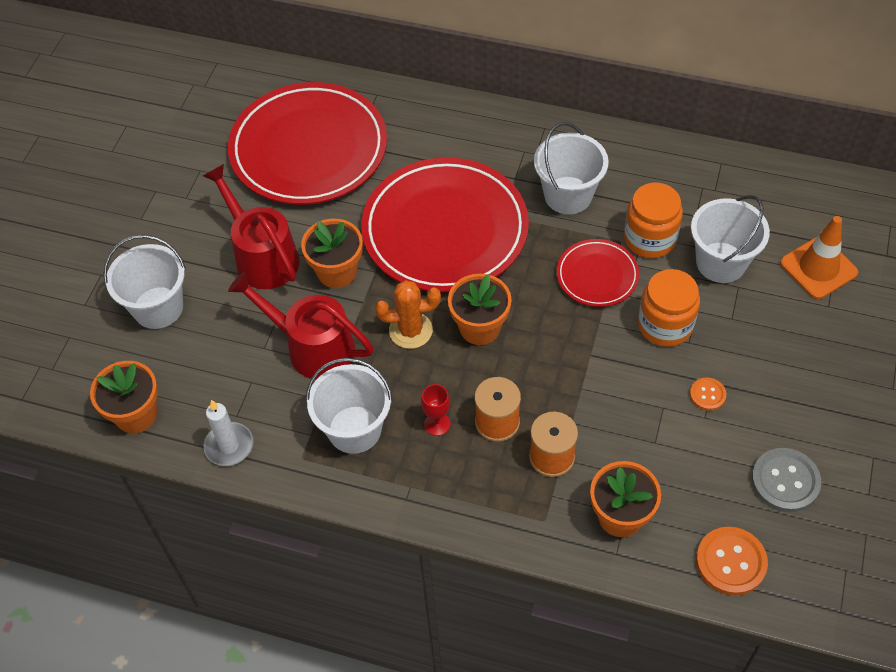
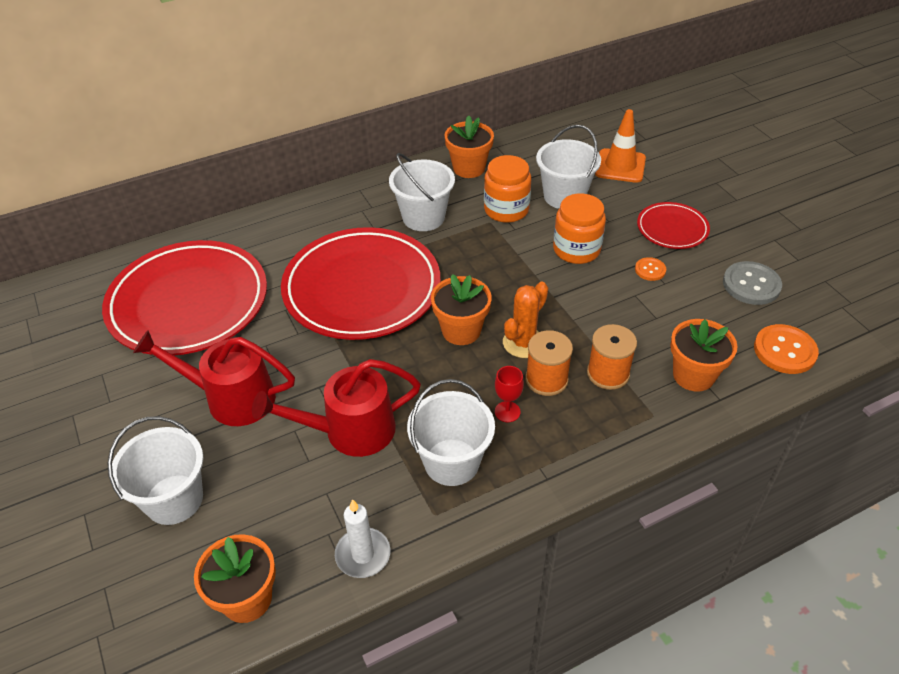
camera: 45 degrees left, 10 degrees down
(337, 272) = (309, 367): orange flower pot -> orange flower pot (469, 168)
(410, 330) = (413, 366): orange cactus -> orange cactus (523, 342)
(597, 275) = (500, 250): red plate -> red plate (672, 229)

